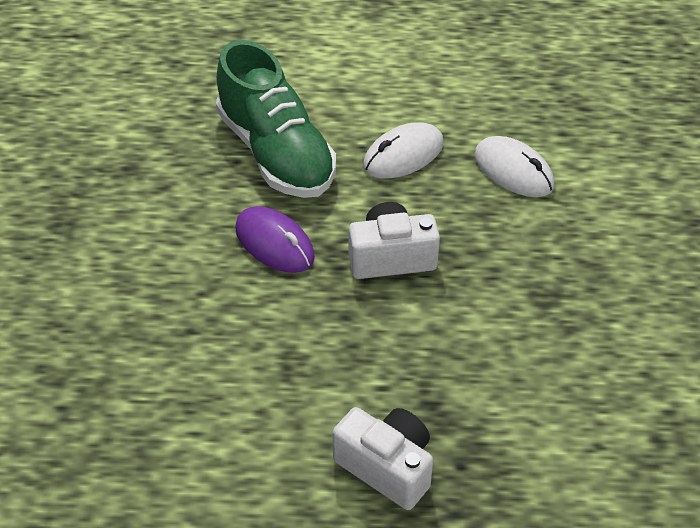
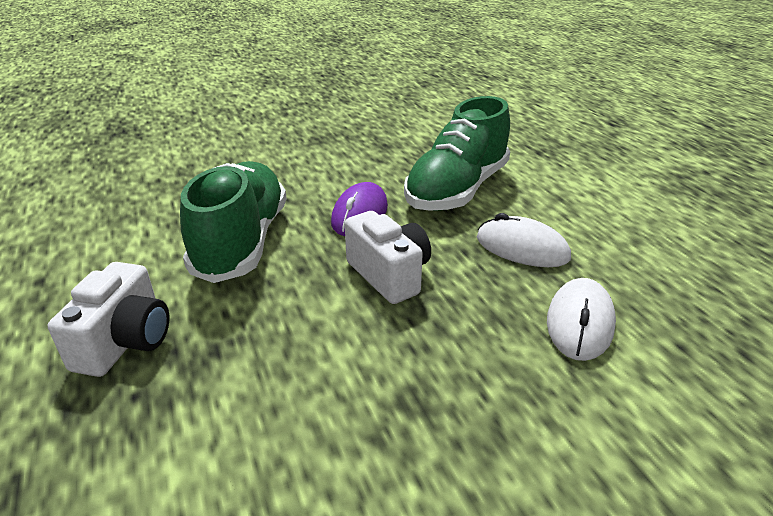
camera: 65 degrees right, 15 degrees down
(267, 351) = (242, 241): none -> green shoe

